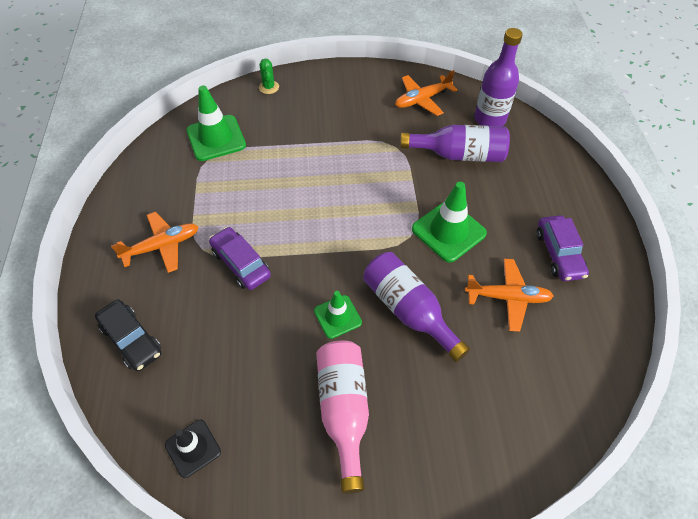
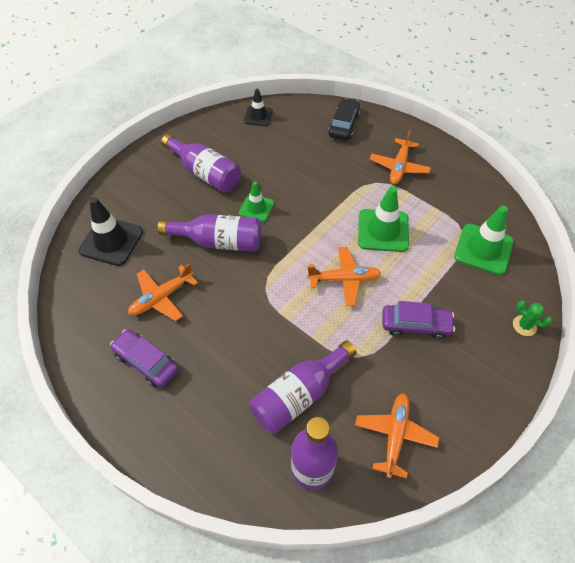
camera: 135 degrees right, 0 degrees up
(131, 339) = (344, 125): black car -> black car turned 105 degrees clockwise
(241, 263) = (344, 192): purple car -> purple car (415, 325)
(341, 195) = (344, 279): none -> orange plane
(344, 410) = (205, 173): pink bottle -> purple bottle
(448, 231) = (242, 314): green traffic cone -> green traffic cone (383, 230)
(519, 404) = (111, 241): none -> black traffic cone

